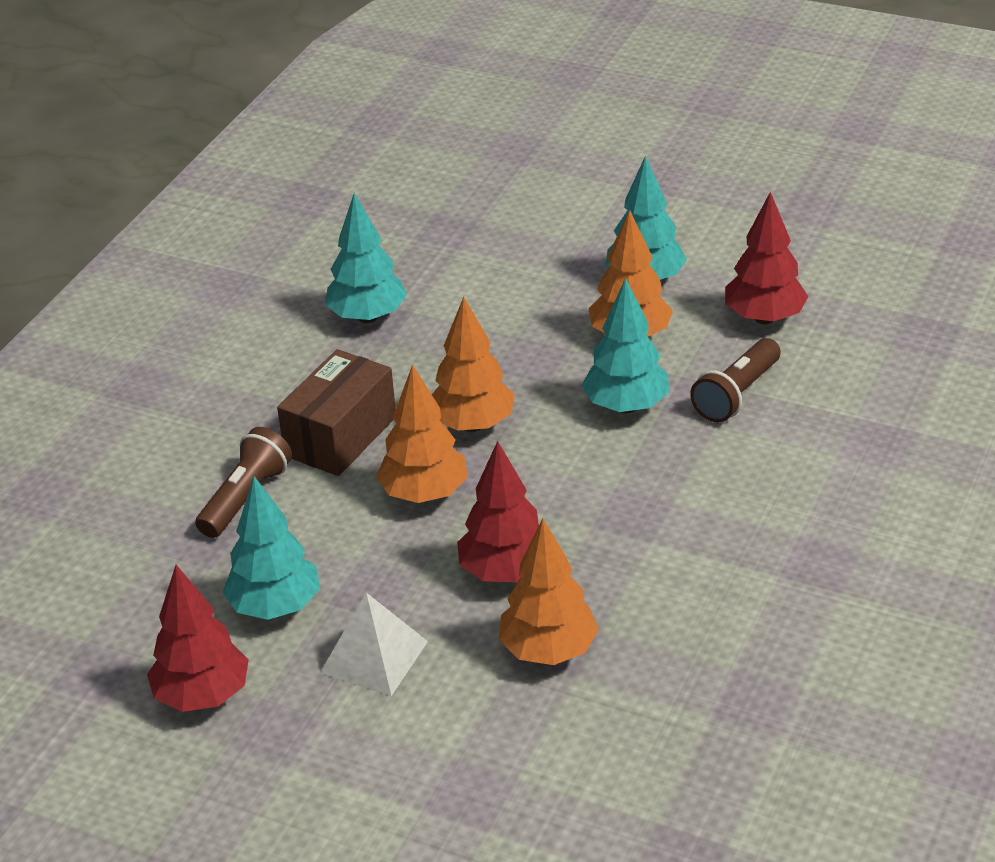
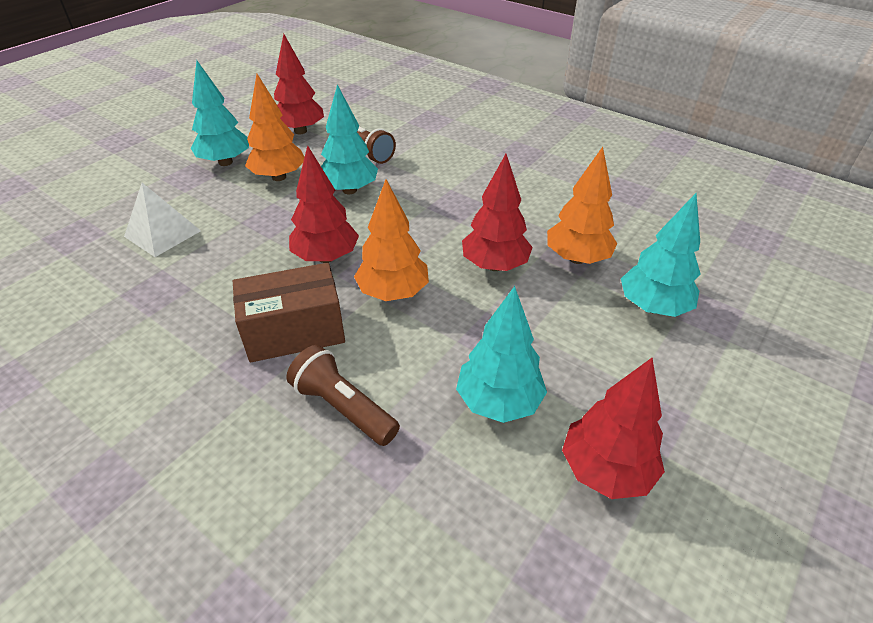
camera: 80 degrees left, 5 degrees up
(340, 436) = (294, 331): brown box -> brown box turned 60 degrees counterclockwise
(367, 317) = (145, 295): turquoise tree -> turquoise tree (653, 307)
(374, 657) = (570, 345): white pyramid -> white pyramid (162, 233)
(472, 424) = (326, 257): orange tree -> red tree

